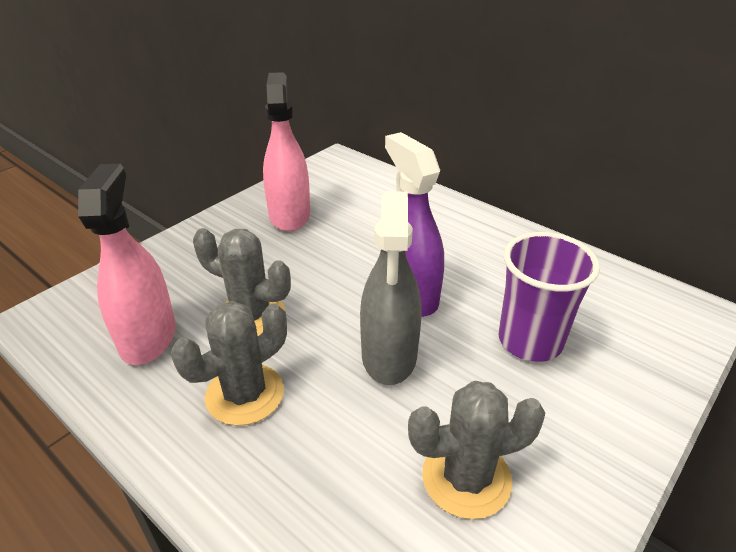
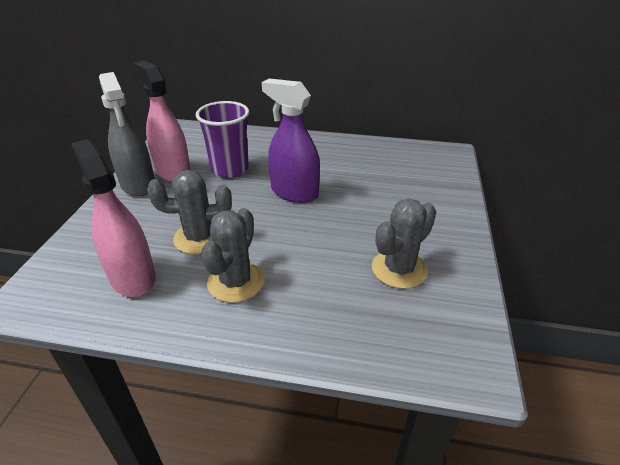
camera: 30 degrees left, 0 degrees up
(389, 355) = (309, 228): grey spray bottle -> grey spray bottle (138, 184)
(530, 341) = (380, 193): purple cup -> purple cup (230, 169)

